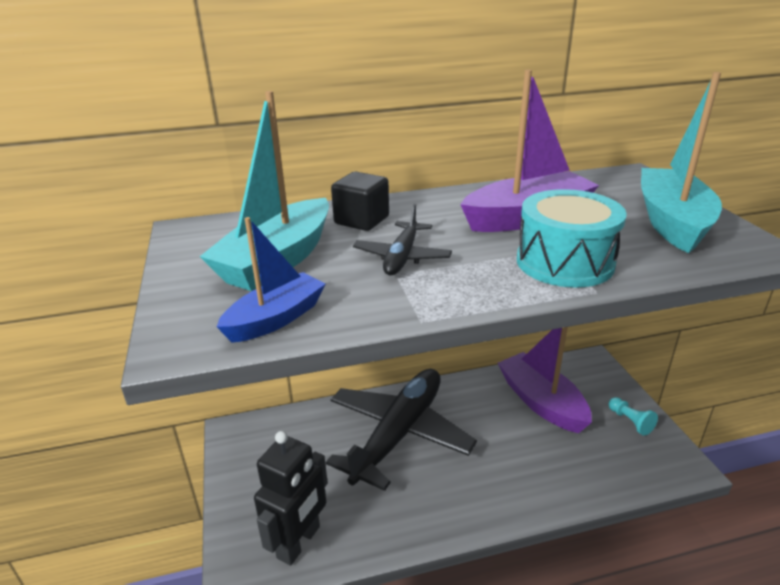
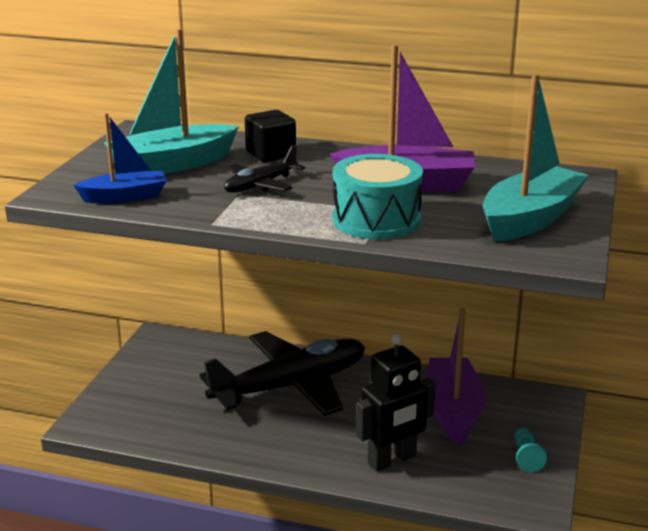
camera: 30 degrees right, 5 degrees down
(299, 542) = (141, 423): black robot -> black robot (392, 460)

